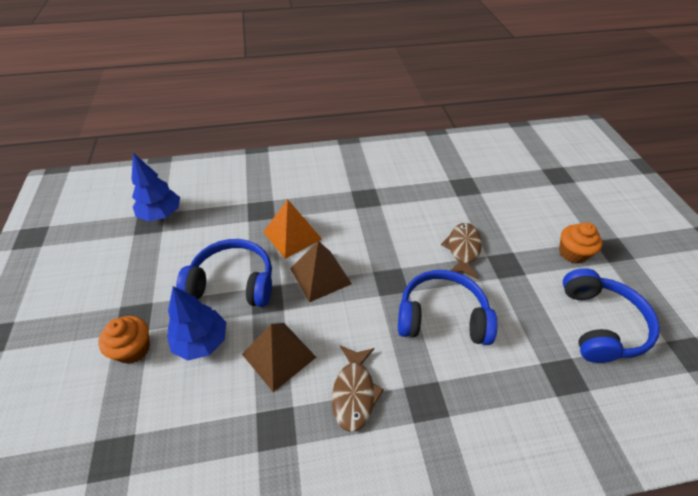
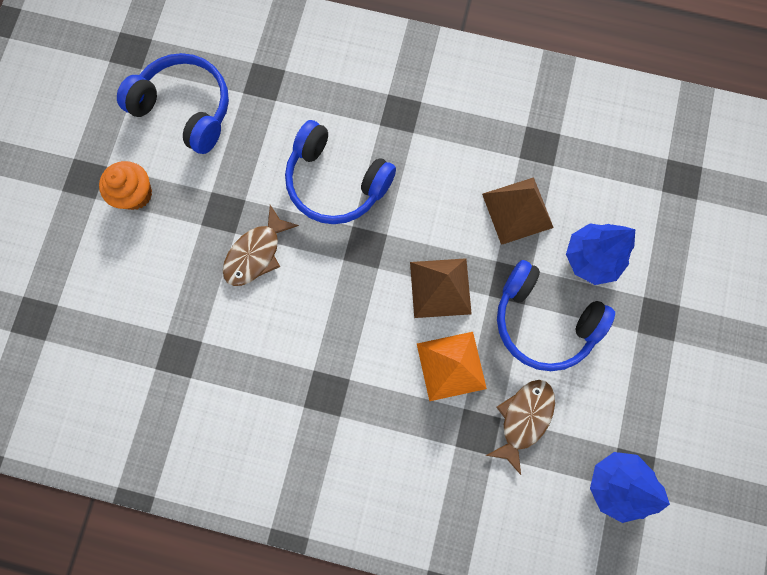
camera: 155 degrees left, 30 degrees up
(133, 349) = (661, 278): orange cupcake -> none
(354, 392) = (460, 146): brown fish -> brown fish (523, 419)
(600, 324) = (186, 108): blue headphones -> blue headphones turned 90 degrees clockwise

